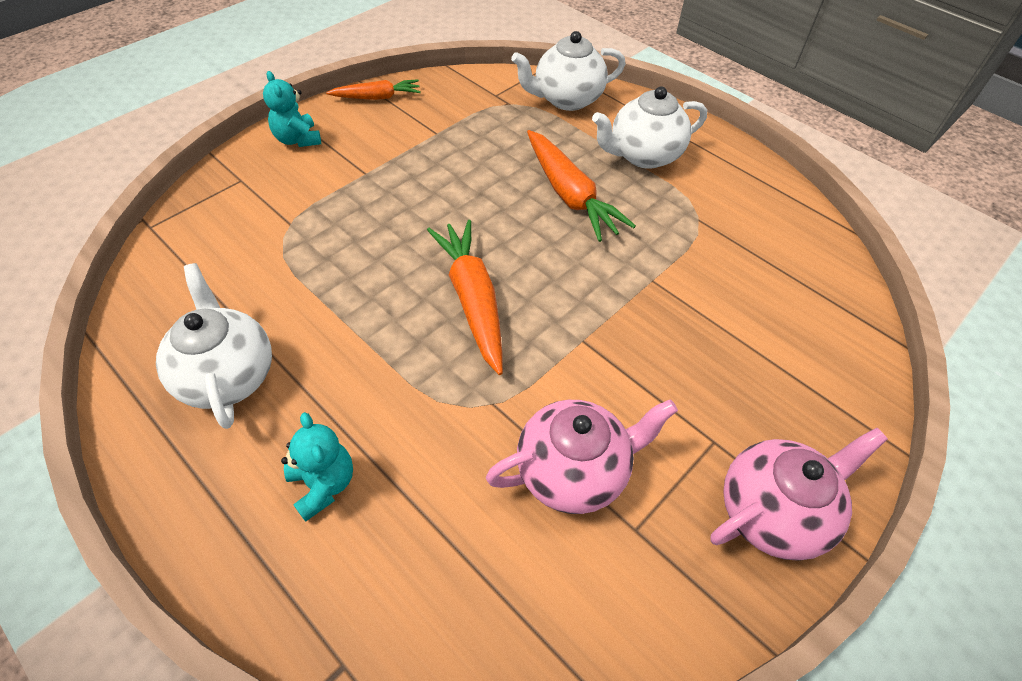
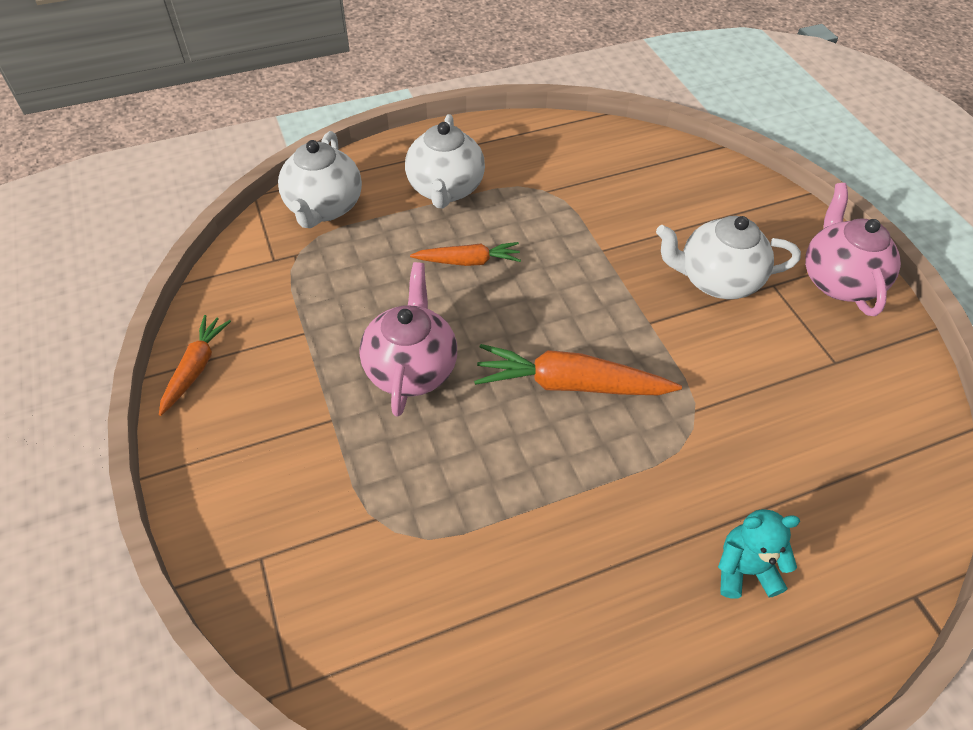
camera: 65 degrees left, 0 degrees up
(227, 375) = (584, 633): white teapot -> white teapot (716, 280)
(298, 139) = (221, 474): turquoise teddy bear -> none
(569, 194) = (468, 261): orange carrot -> orange carrot, size x0.61
(574, 471) = (777, 379): pink teapot -> pink teapot (411, 368)

